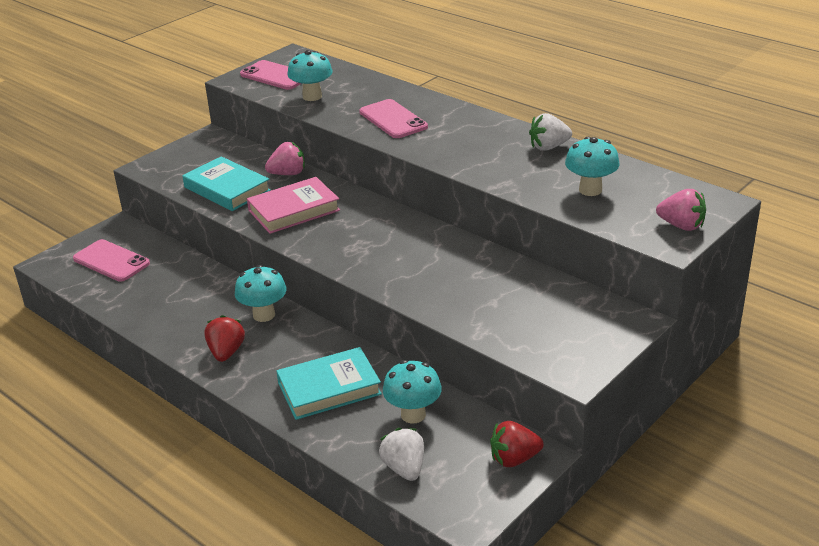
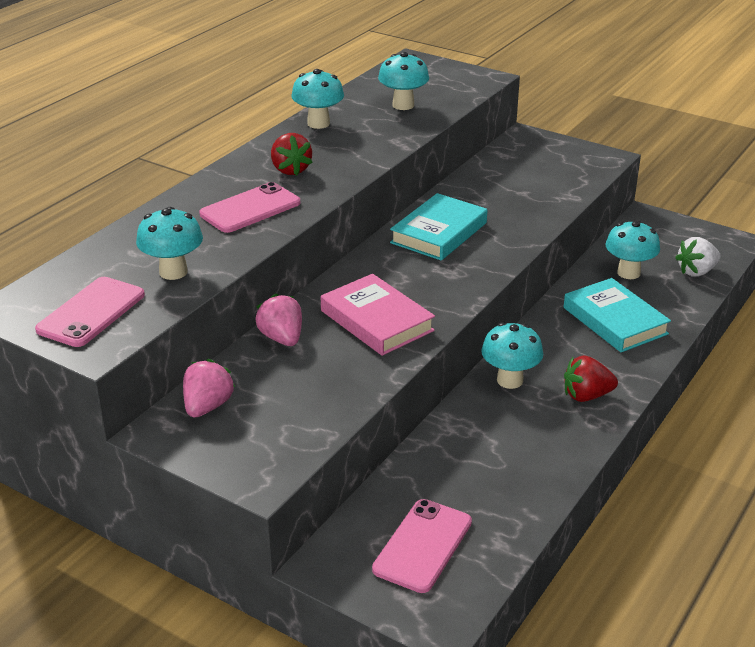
camera: 100 degrees left, 0 degrees up
(227, 189) = (326, 383): turquoise book -> turquoise book (439, 233)
(514, 459) = (657, 225): red strawberry -> red strawberry (290, 170)
(548, 147) = (318, 123): white strawberry -> turquoise mushroom
(681, 226) = (456, 73): pink strawberry -> pink strawberry (207, 406)

